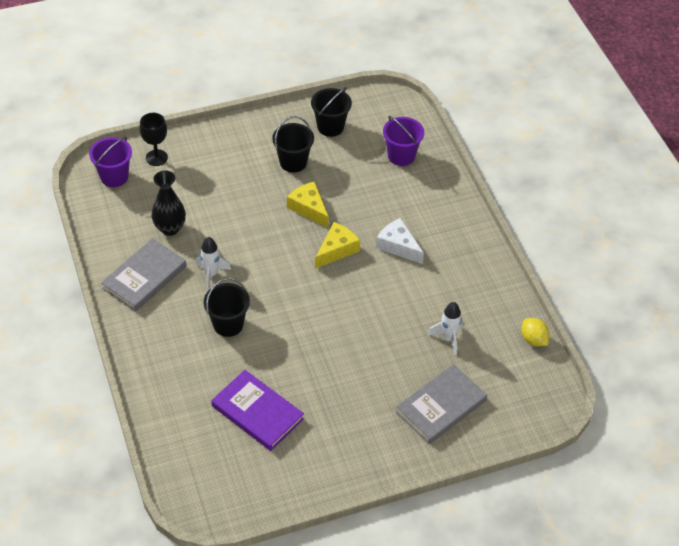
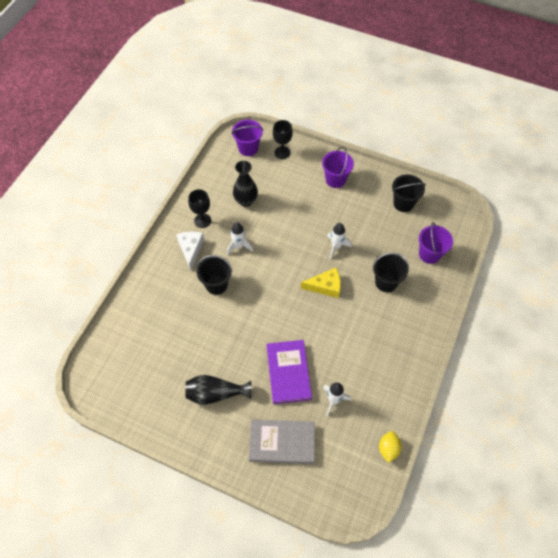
camera: 45 degrees right, 10 degrees up
(144, 277) = (202, 220): grey book -> black goblet
(241, 148) = (335, 179): none -> purple bucket
(257, 412) = (176, 353): purple book -> purple book (288, 372)
(293, 162) = (357, 210): black bucket -> black bucket (386, 282)
(309, 208) = (336, 247): yellow cheese -> white rocket
(336, 416) = (215, 393): none -> black vase
(398, 246) = (365, 313): white cheese -> white cheese (191, 249)

